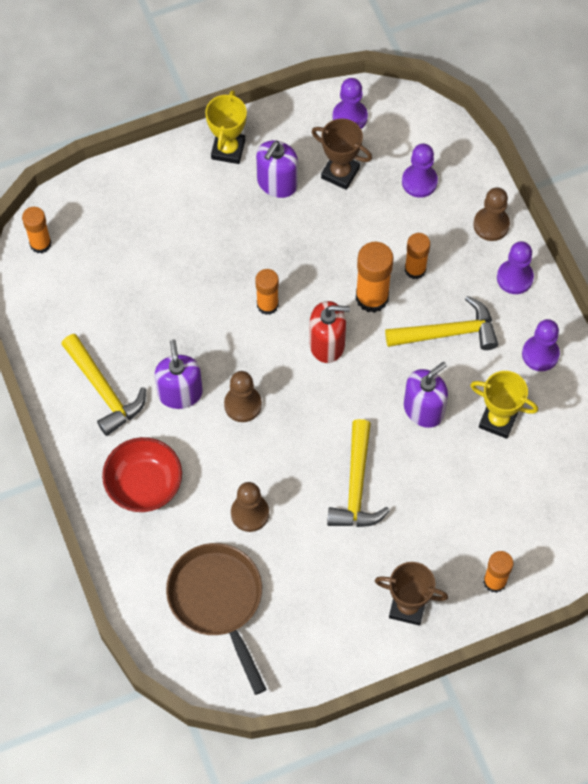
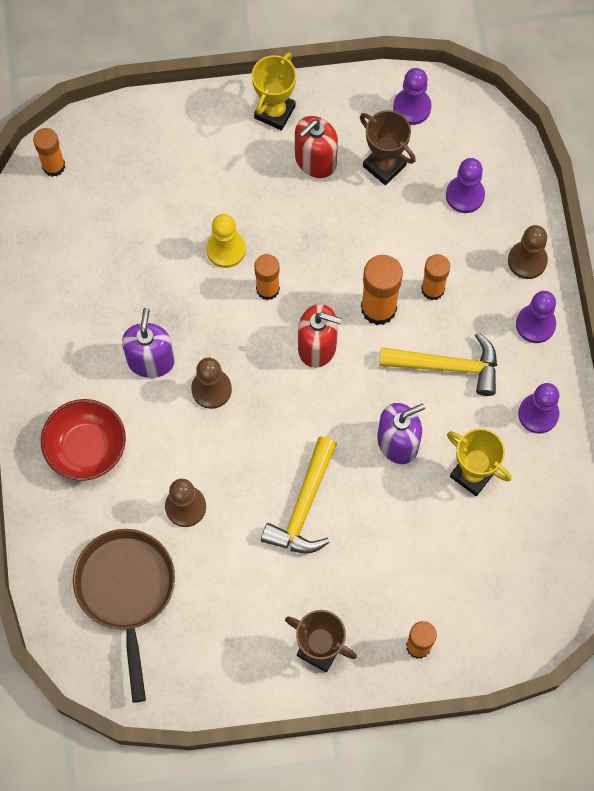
camera: 15 degrees right, 5 degrees up
(104, 391) = (74, 338): yellow hammer -> none
(219, 279) = (226, 249): none -> yellow pawn
(277, 183) = (315, 160): purple soap dispenser -> red soap dispenser

